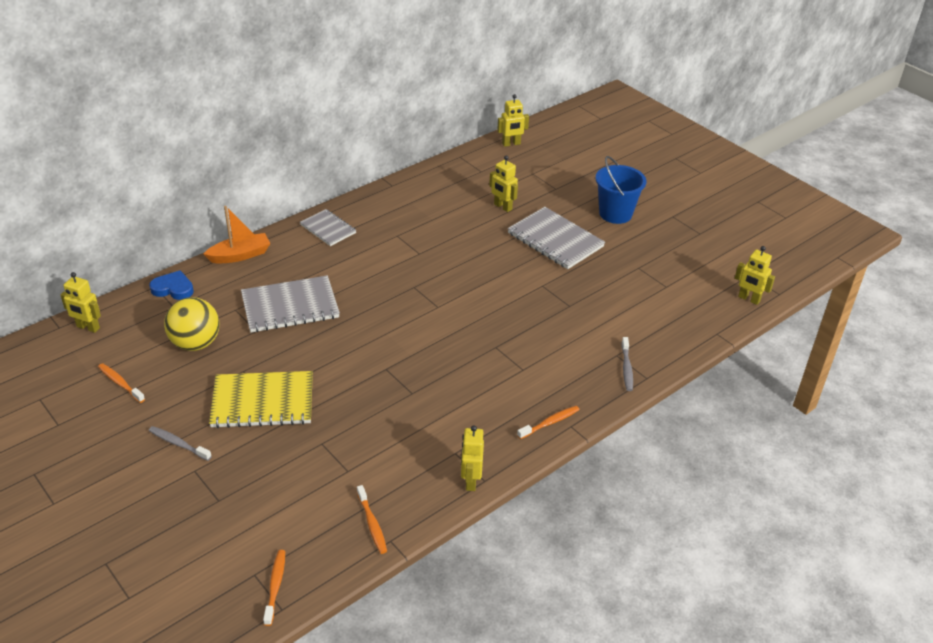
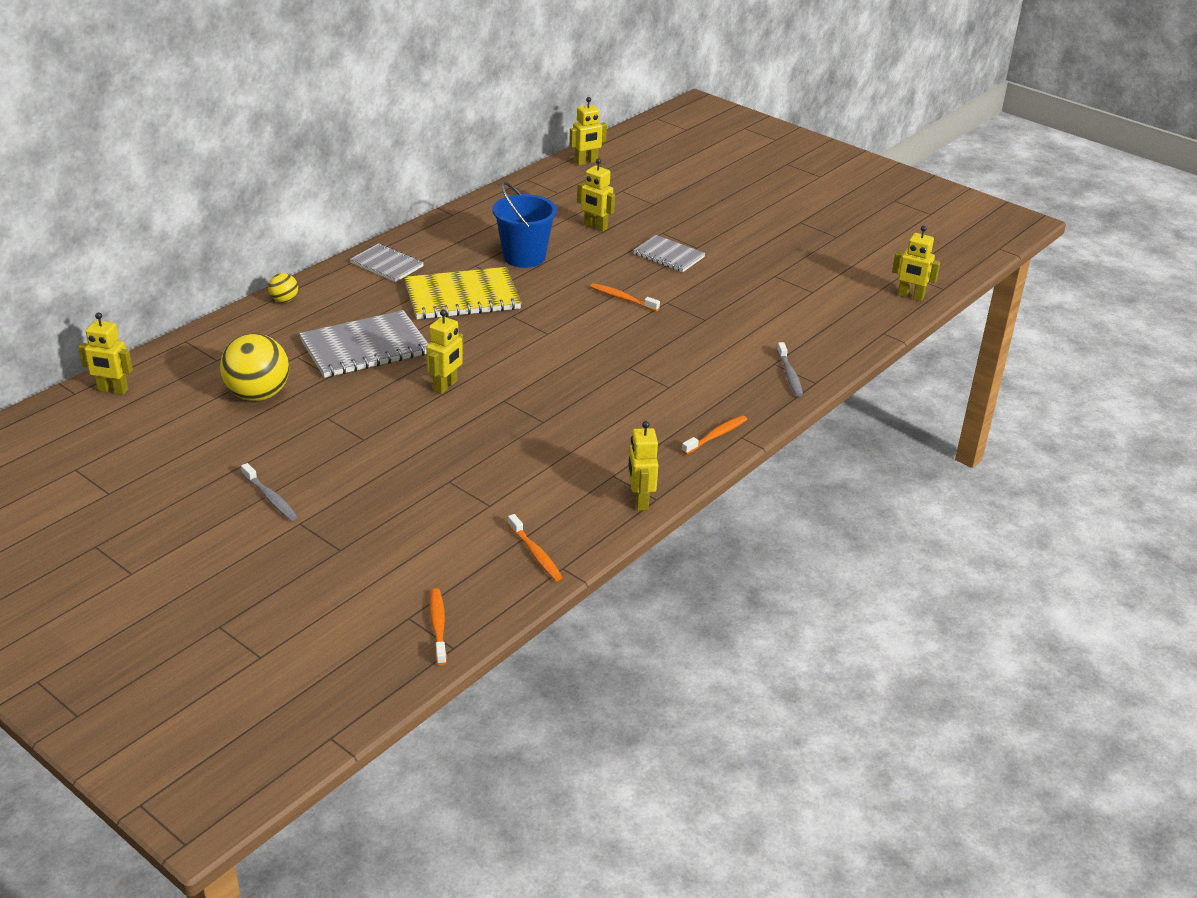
camera: 10 degrees left, 5 degrees down
(120, 383) = (175, 443): orange toothbrush -> orange toothbrush (622, 298)
(173, 288) = (210, 341): blue heart -> none
(178, 444) = (270, 498): grey toothbrush -> grey toothbrush turned 150 degrees counterclockwise
(240, 255) = (284, 300): orange boat -> yellow ball
(263, 402) = (362, 446): yellow notebook -> yellow notebook (462, 297)
(343, 350) = (445, 386): none -> yellow robot
(555, 240) = (669, 255): grey notebook -> grey notebook, size x0.60
(615, 214) = (732, 224): blue bucket -> blue bucket (524, 257)

